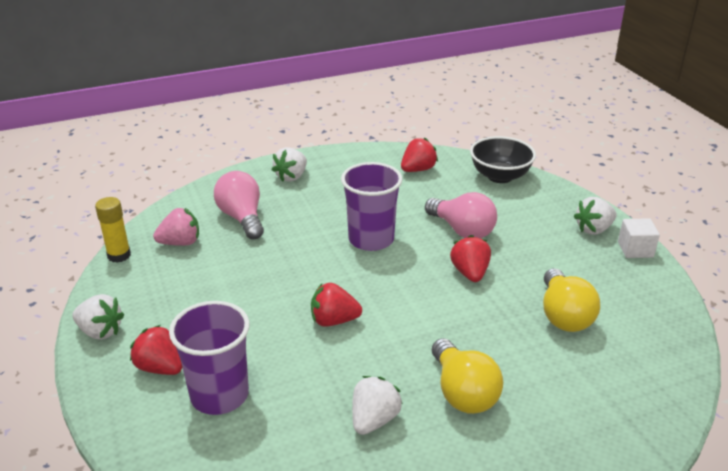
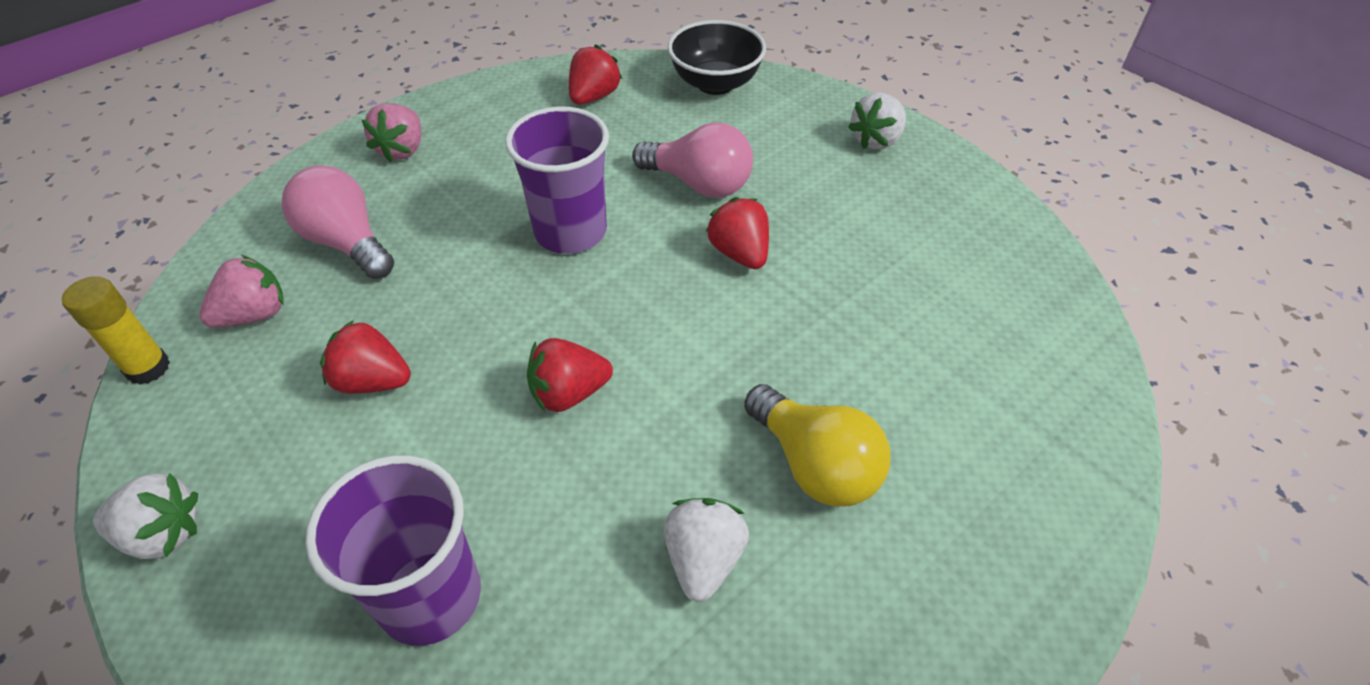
camera: 20 degrees left, 15 degrees up
(160, 368) = (302, 575): red strawberry -> red strawberry (373, 381)
(291, 177) = (402, 150): white strawberry -> pink strawberry
(564, 315) = (897, 290): yellow light bulb -> none
(635, 249) = (942, 159): white cube -> none

